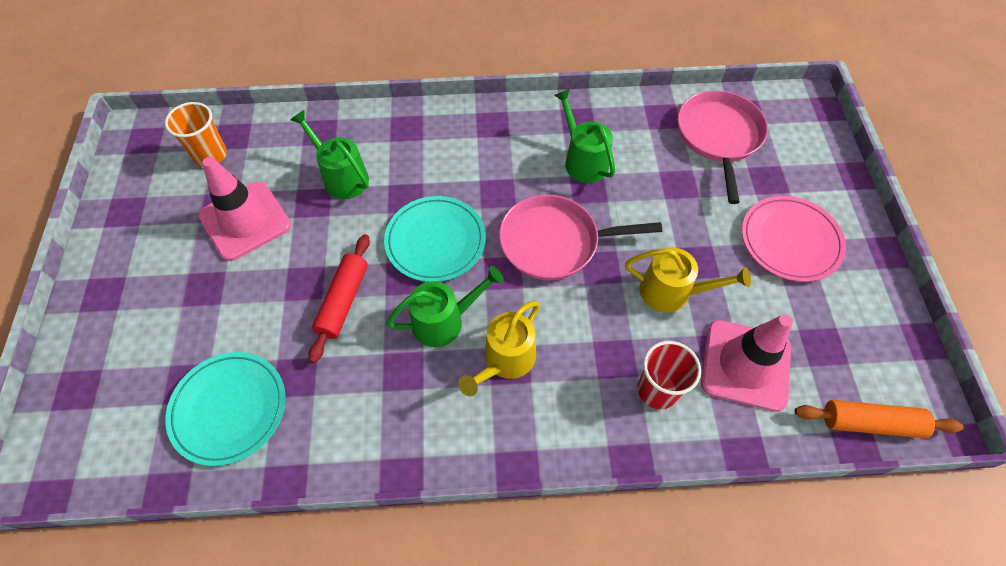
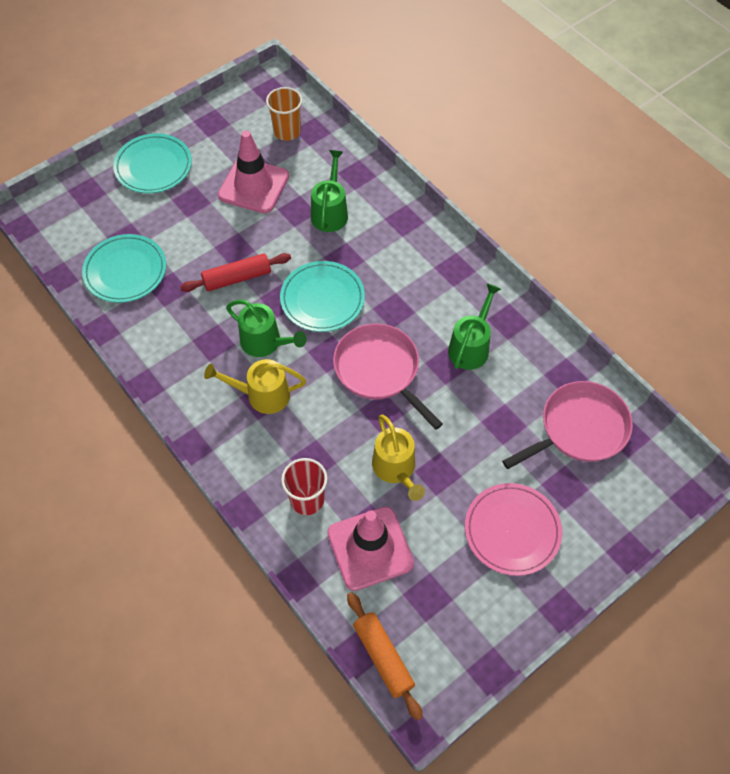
camera: 55 degrees right, 0 degrees up
(119, 298) = (153, 166): none -> turquoise plate

